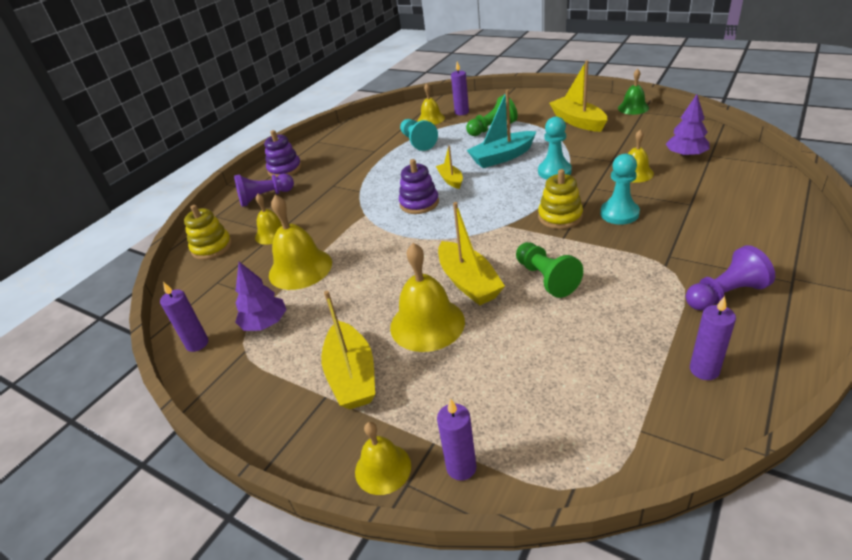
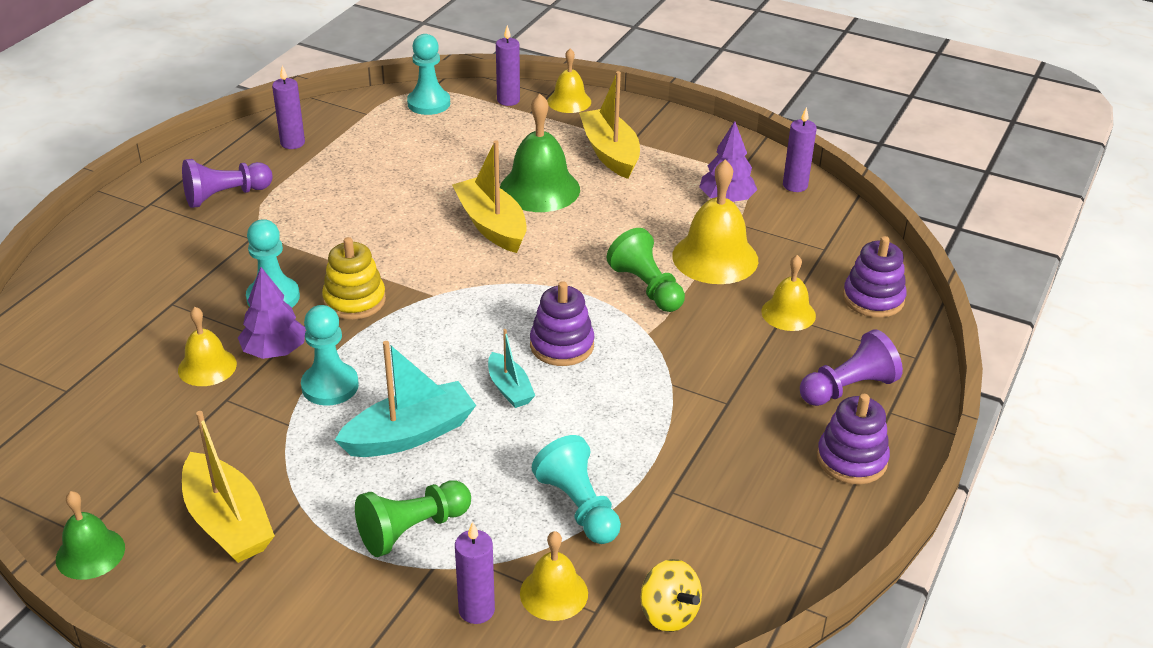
camera: 170 degrees right, 0 degrees up
(212, 247) = (873, 299): yellow stacking toy -> purple stacking toy
(387, 119) = (669, 613): none -> yellow spinning top
(427, 324) = (539, 189): yellow bell -> green bell
(450, 180) = (509, 389): yellow boat -> turquoise boat
(546, 278) = (401, 223): green pawn -> green pawn (646, 287)
(565, 455) = (428, 103): none -> turquoise pawn
(685, 155) = (103, 395): purple tree -> purple tree (274, 351)

